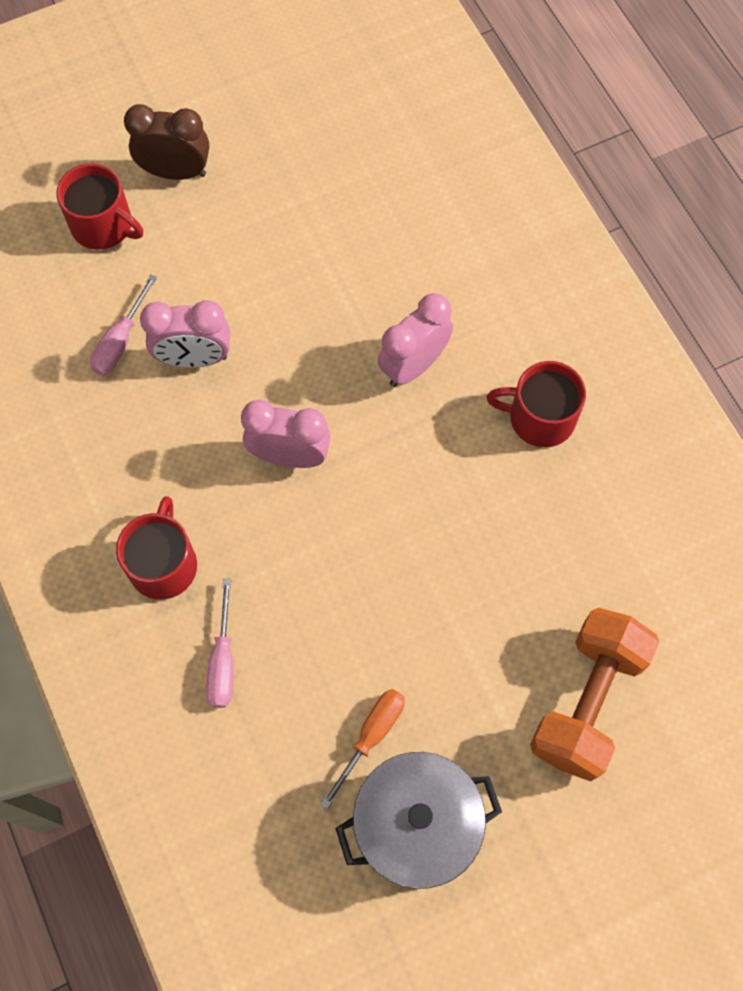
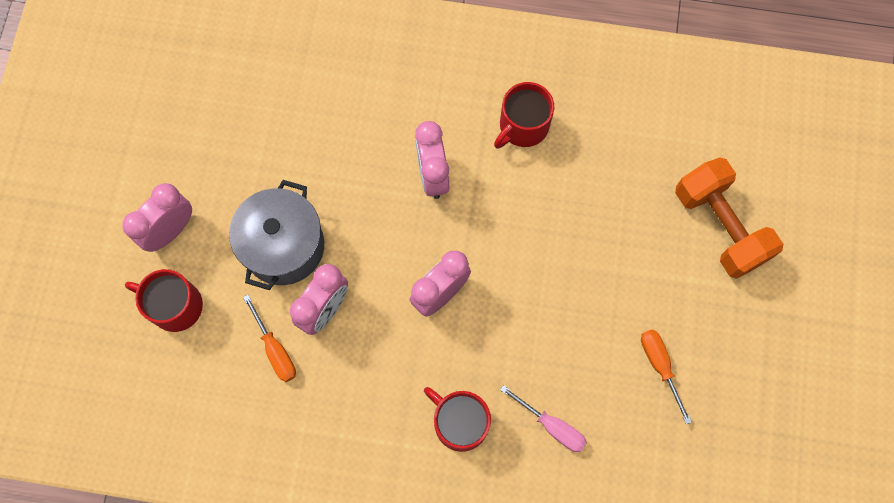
camera: 55 degrees left, 5 degrees up
(103, 225) = (175, 305): red mug -> red mug turned 135 degrees counterclockwise
(120, 341) = (275, 350): pink screwdriver -> orange screwdriver
(175, 172) = (170, 231): brown clock -> pink clock
(416, 826) = (731, 376): grey pot -> grey pot (284, 246)

